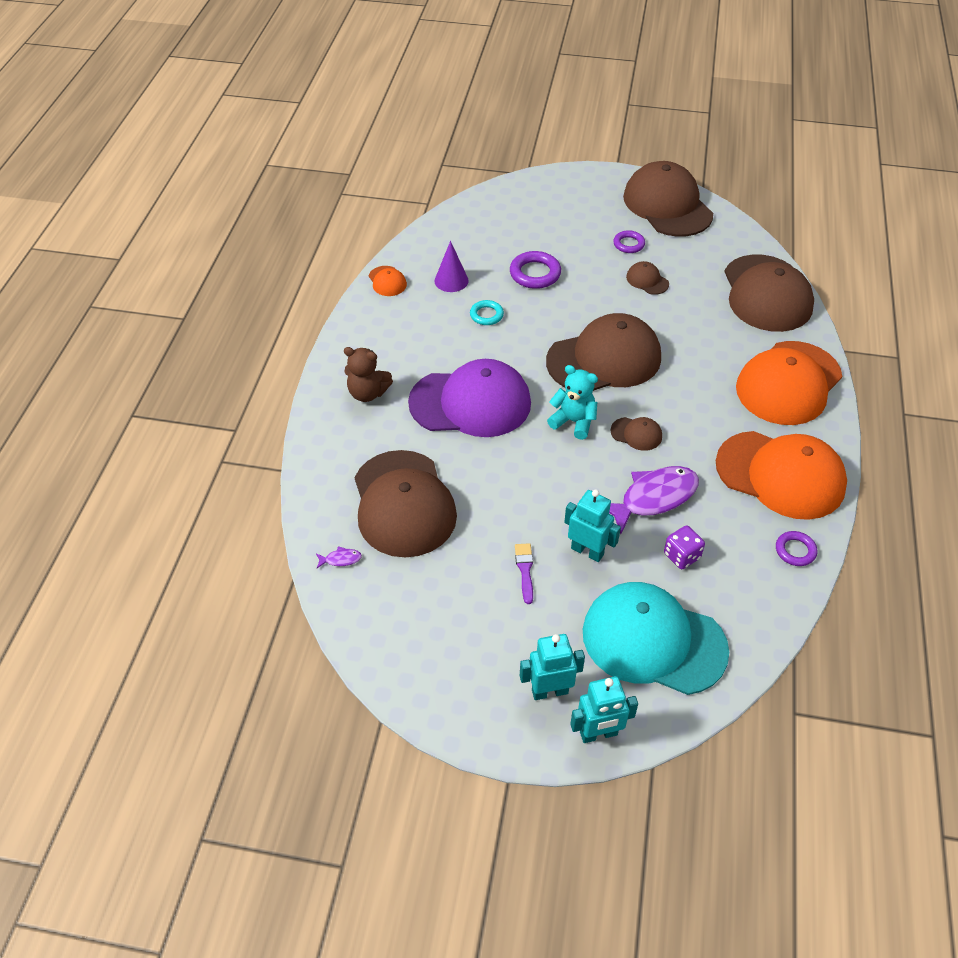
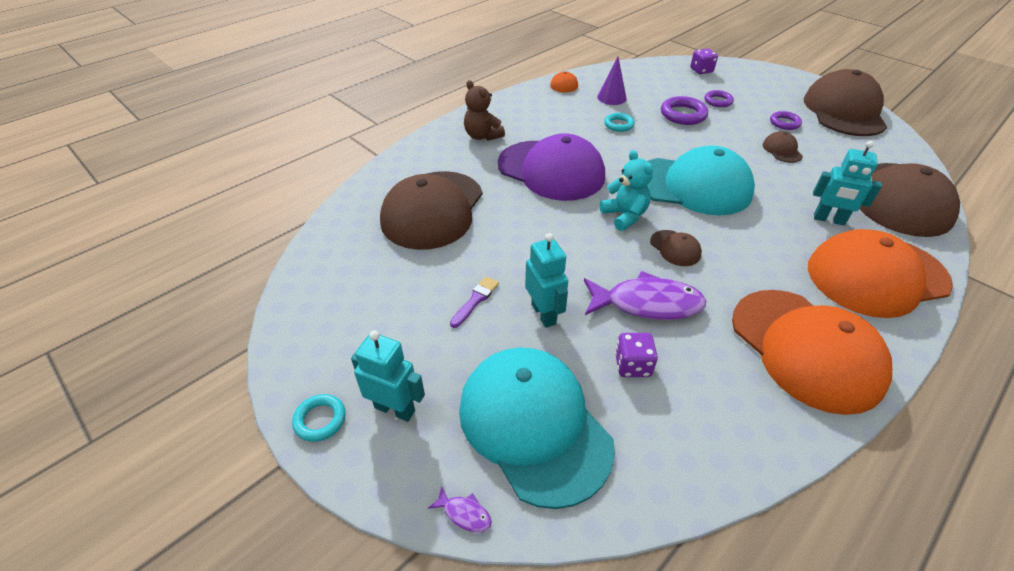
camera: 35 degrees right, 5 degrees down
(341, 559) = (350, 223): purple fish -> purple fish (464, 513)
(504, 733) = (320, 420): none -> turquoise ring
(508, 202) = (701, 70): none -> purple dice
(598, 734) = (397, 478): turquoise robot -> turquoise robot (829, 219)
(604, 359) = (693, 186): brown cap -> turquoise cap
(795, 551) = (769, 428): purple ring -> purple ring (718, 101)

